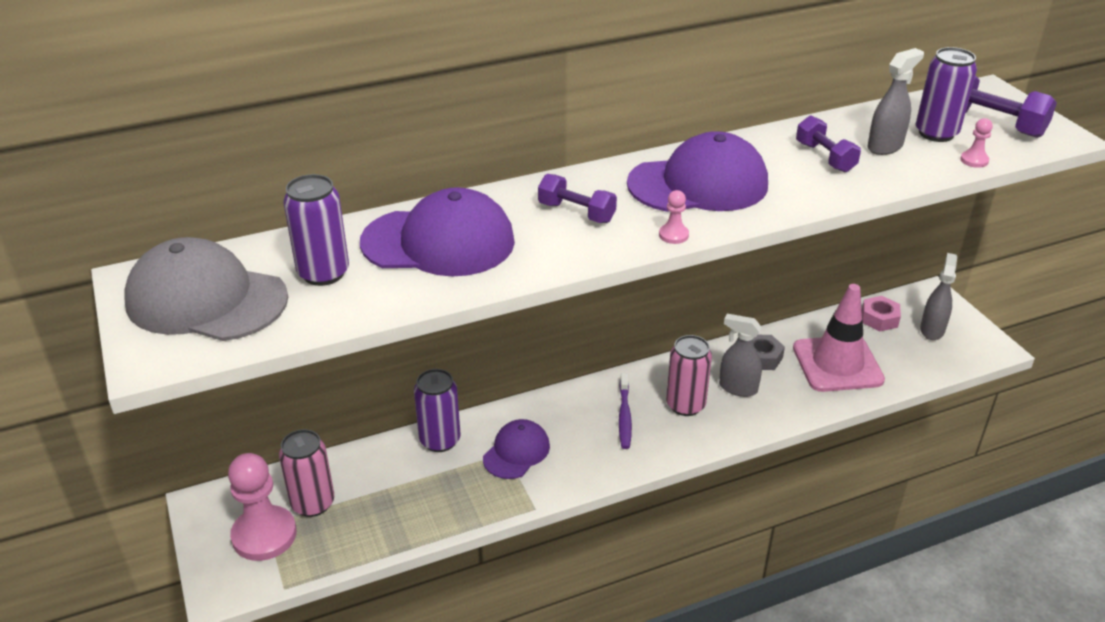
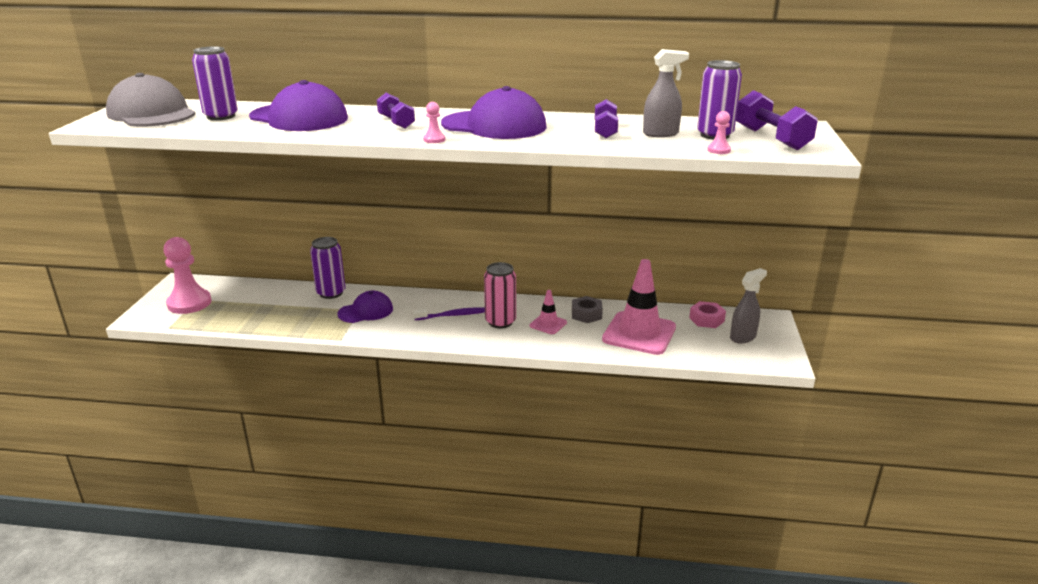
camera: 30 degrees right, 10 degrees down
(313, 503) = (230, 298): pink can -> none
(624, 416) = (453, 315): purple toothbrush -> purple toothbrush turned 135 degrees counterclockwise
(737, 388) = (548, 324): grey spray bottle -> pink traffic cone

